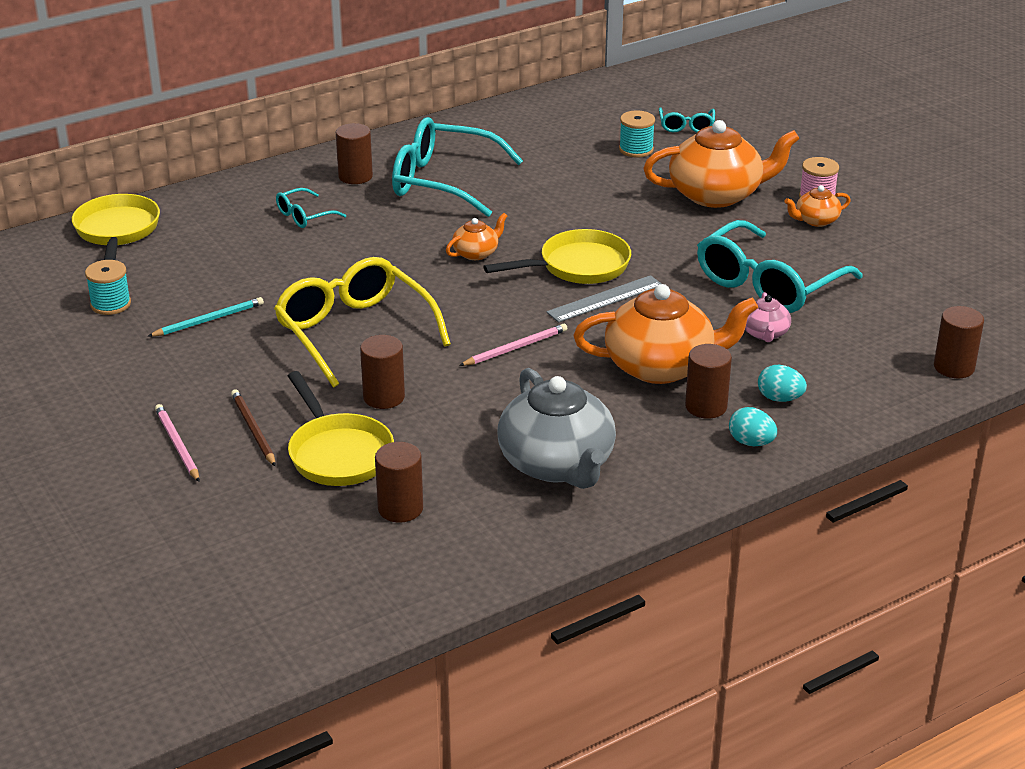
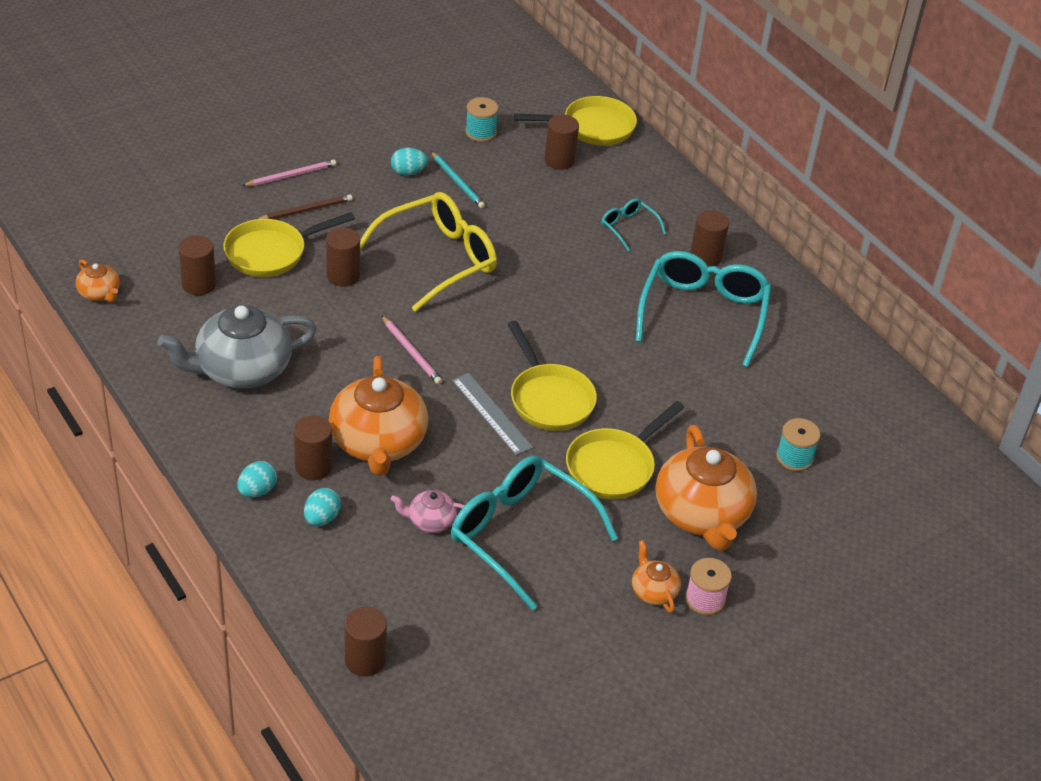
camera: 85 degrees right, 10 degrees up
(177, 253) = (559, 160): none -> brown cylinder
(184, 355) = (408, 172): none -> turquoise egg
(476, 253) = (570, 332): orange teapot -> orange teapot (100, 293)
(666, 234) = (614, 466): none -> yellow pan
(686, 126) = (859, 504): turquoise glasses -> none

